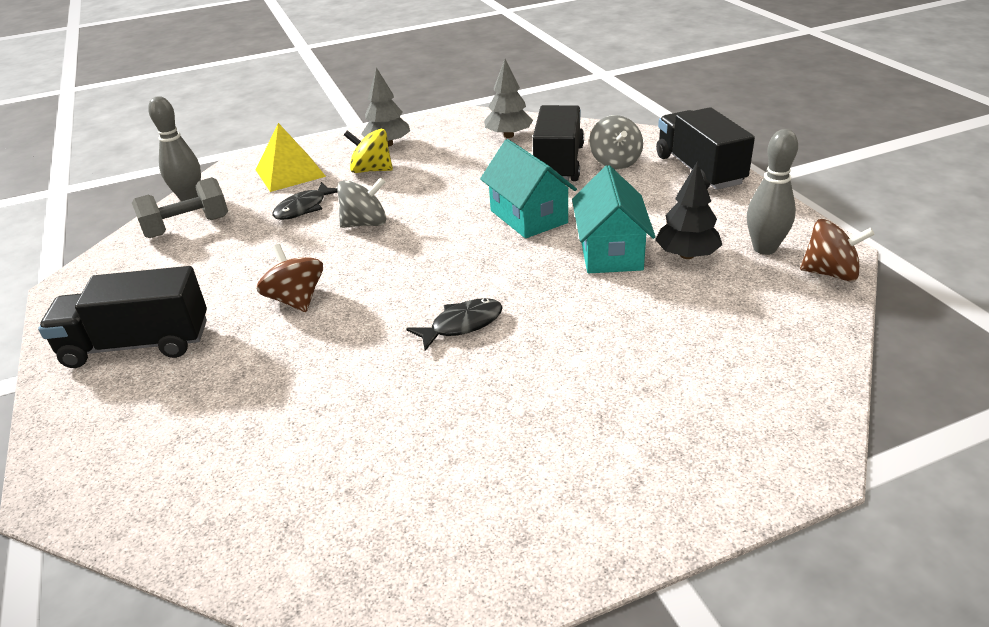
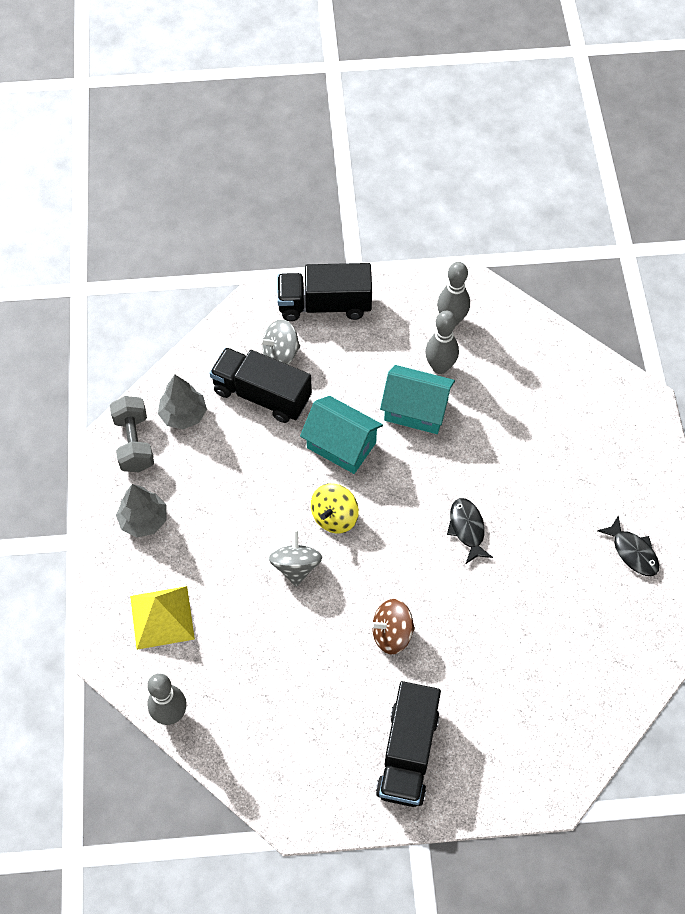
camera: 75 degrees left, 25 degrees up
(187, 227) = (231, 716): grey dumbbell -> grey dumbbell (134, 443)
(304, 208) = (243, 612): black fish -> black fish (632, 552)
(371, 170) = (195, 544): yellow spinning top -> yellow spinning top (334, 517)
(528, 217) = (341, 445): turquoise house -> turquoise house turned 45 degrees clockwise
(615, 162) = (281, 354): grey spinning top -> grey spinning top turned 150 degrees clockwise
(686, 255) = (440, 367): black tree -> grey bowling pin
(830, 273) = (493, 300): brown spinning top -> none

